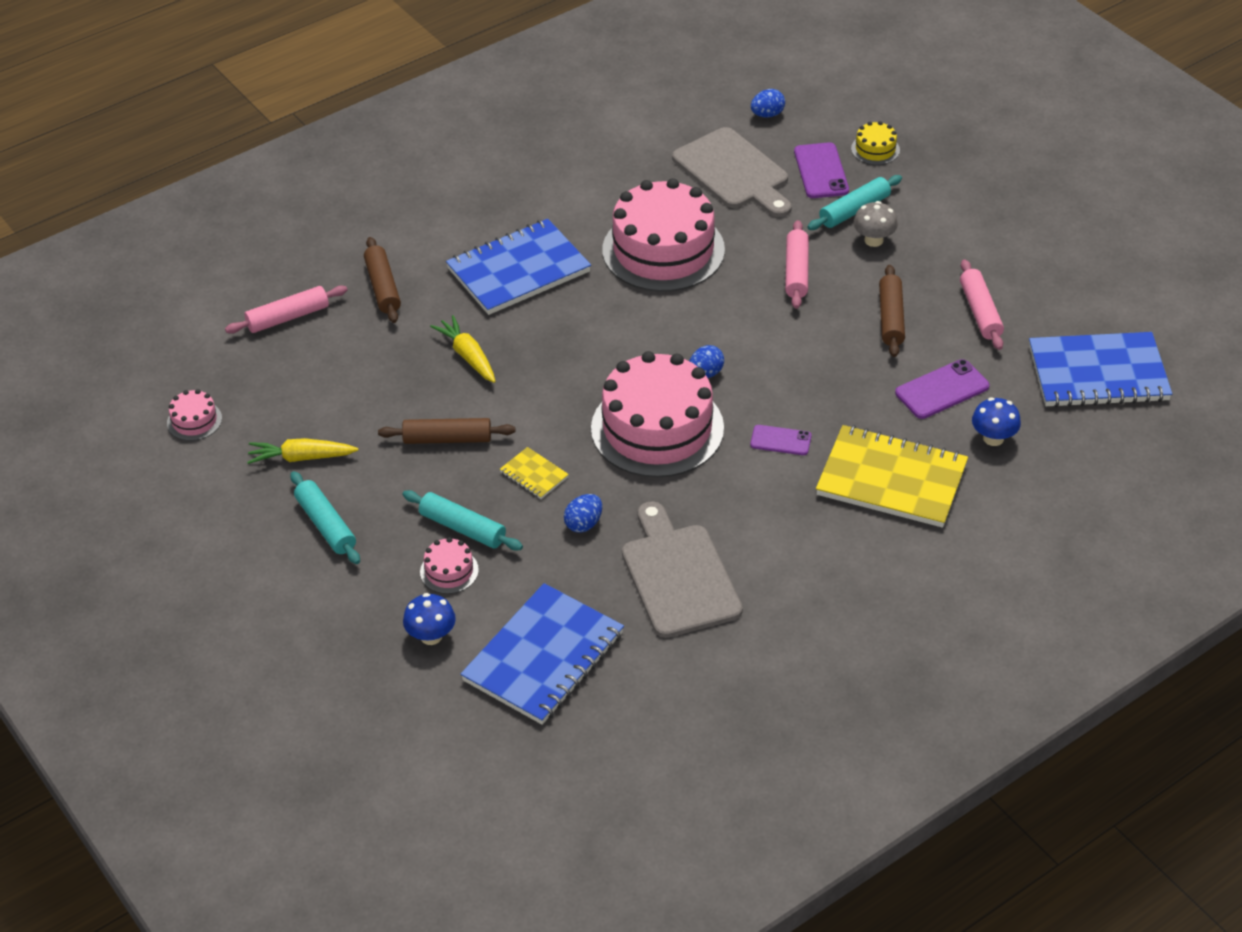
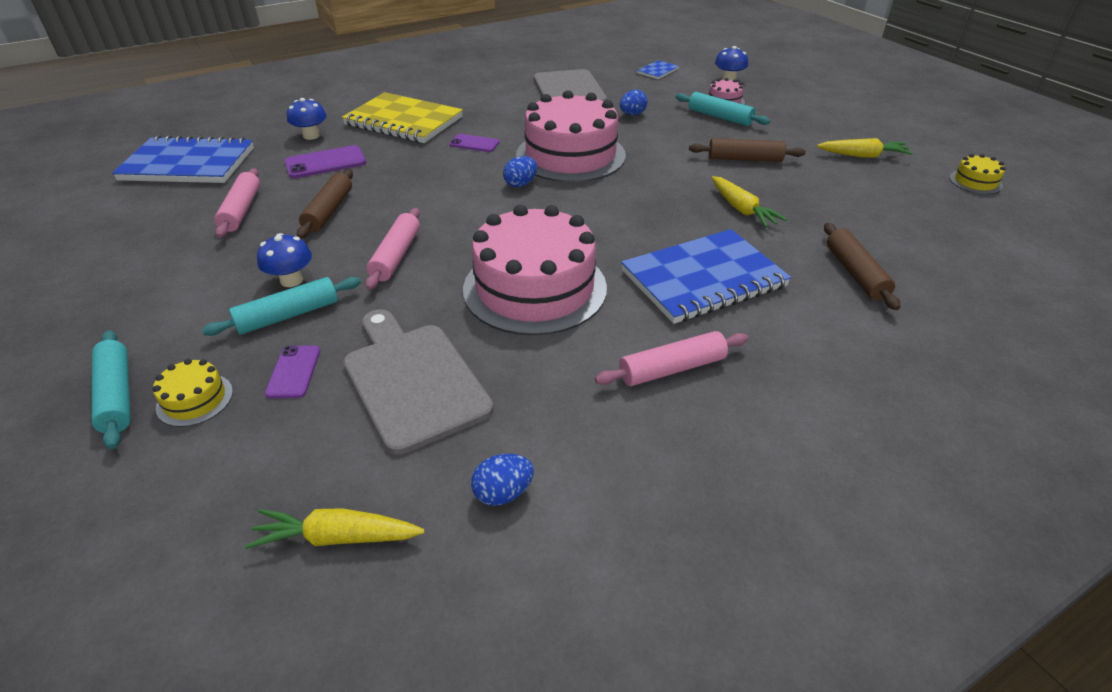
camera: 175 degrees left, 5 degrees down
(194, 421) = (975, 182): pink cake -> yellow cake
(288, 317) = (946, 252): pink rolling pin -> pink rolling pin (672, 369)
(326, 525) = (821, 123): turquoise rolling pin -> turquoise rolling pin (117, 395)
(534, 475) = (670, 137): yellow notebook -> none
(544, 657) = (657, 71): blue notebook -> blue notebook, size x0.44
(739, 94) = (337, 537): none -> yellow carrot
(767, 114) = (313, 482): blue egg -> blue egg (503, 493)
(821, 171) = (294, 372): purple phone -> purple phone, size x0.65
(873, 240) = (291, 280): grey mushroom -> blue mushroom

